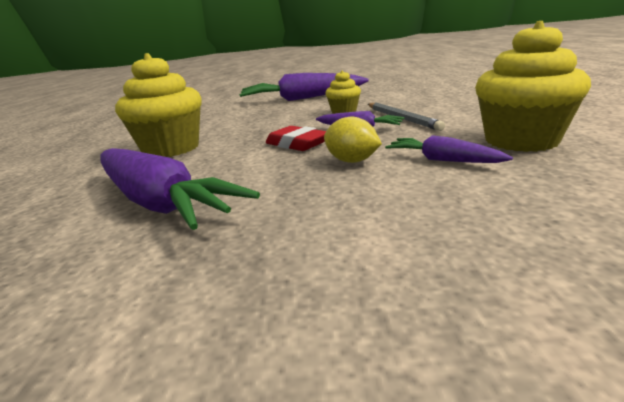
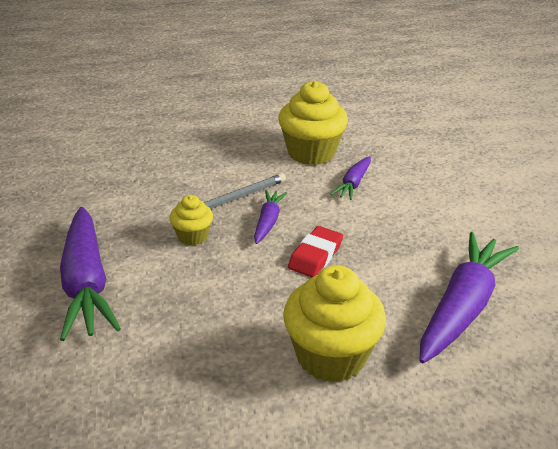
camera: 105 degrees left, 10 degrees up
(352, 161) = (359, 221): yellow lemon -> none

